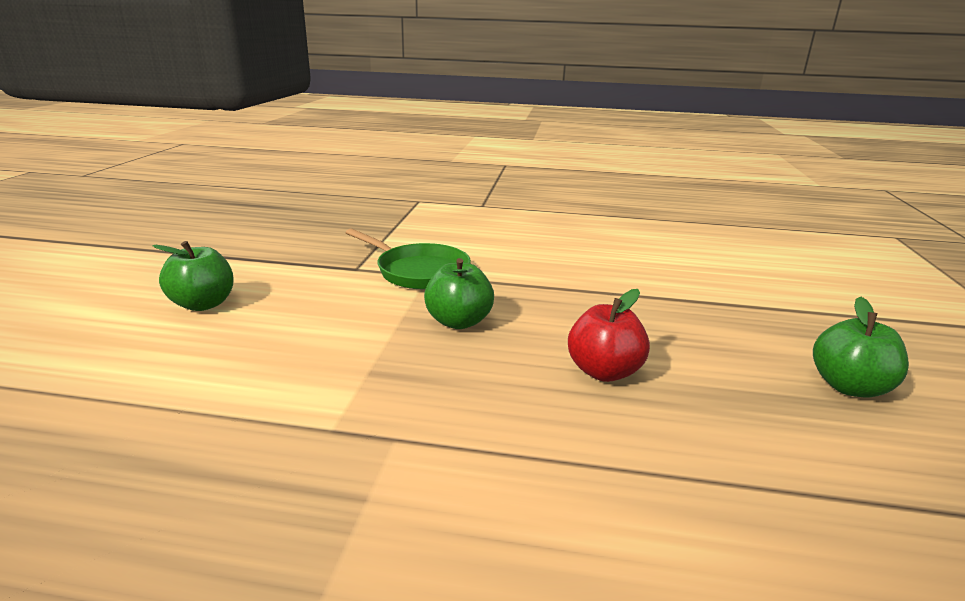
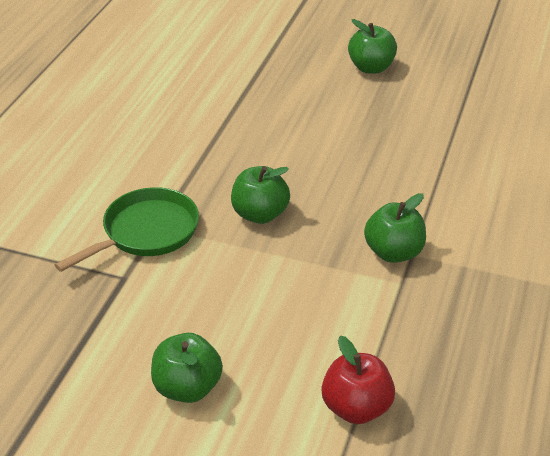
camera: 80 degrees left, 15 degrees up
(398, 420) = (393, 252): none -> green apple
(604, 371) = (344, 155): red apple -> red apple (356, 407)

